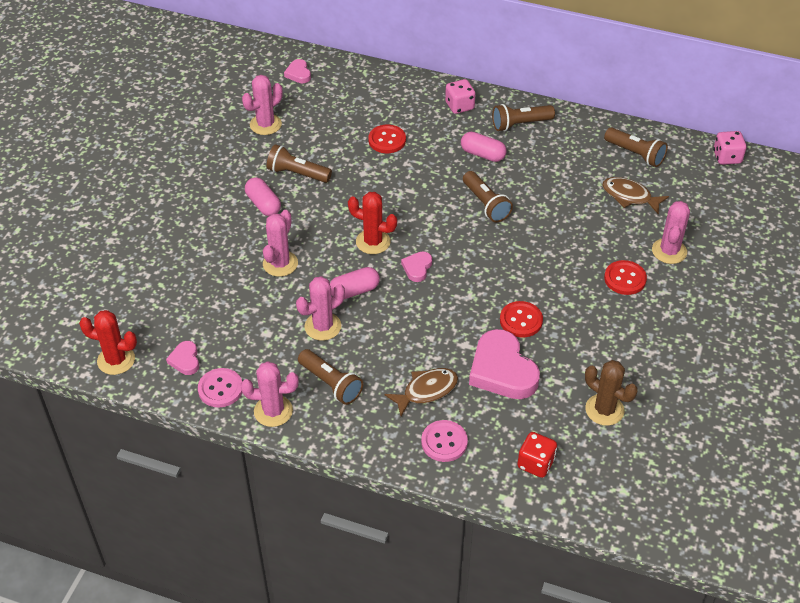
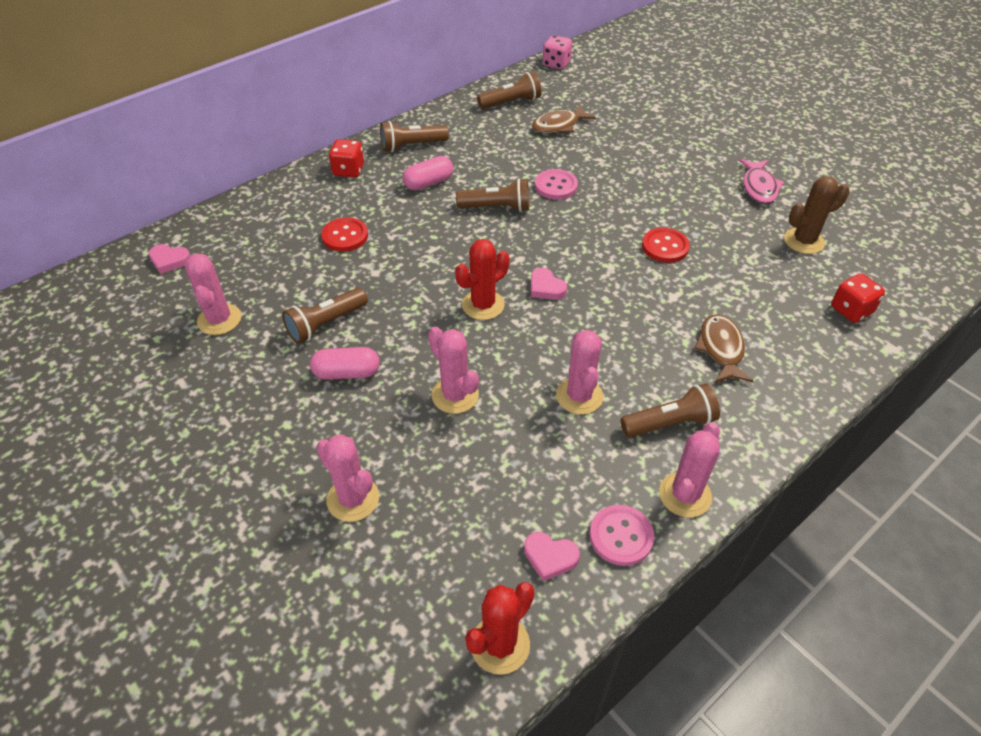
camera: 60 degrees left, 0 degrees up
(354, 291) = (544, 348): pink capsule -> none
(444, 442) = (797, 363): pink button -> pink button (556, 186)
(459, 106) = (348, 170): pink dice -> red dice
(502, 370) = (722, 284): pink heart -> none
(520, 124) = (412, 146): brown flashlight -> brown flashlight turned 60 degrees clockwise
(625, 279) = (654, 167): red button -> none
(659, 358) = (759, 187): none -> pink fish
(669, 251) = (639, 132): pink cactus -> pink cactus (353, 499)

